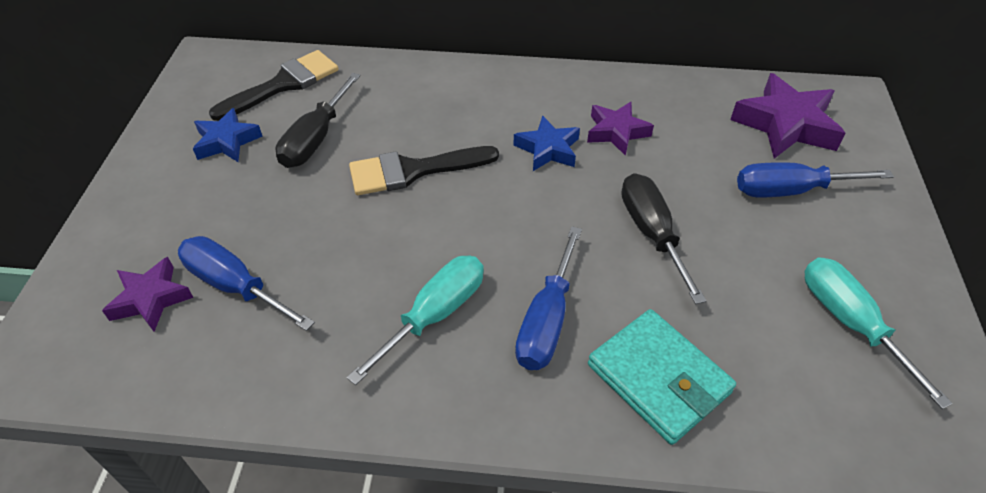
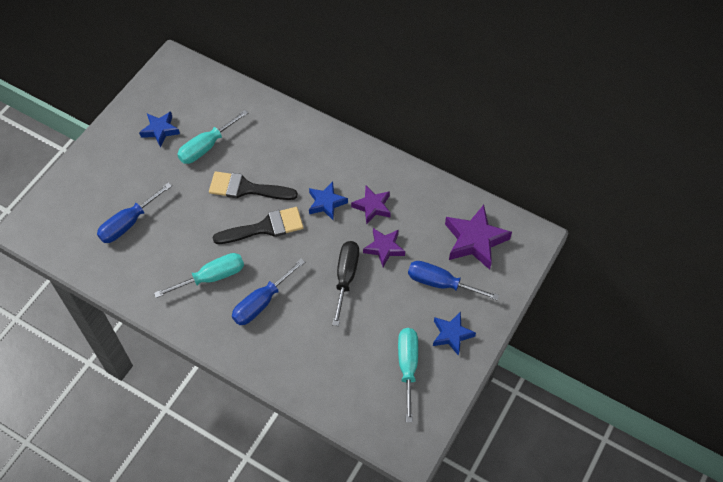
camera: 25 degrees right, 10 degrees up
(151, 299) = (89, 214): purple star -> purple star (384, 248)
(235, 286) = (128, 223): blue screwdriver -> blue screwdriver turned 105 degrees counterclockwise
(283, 84) = (207, 99): black brush -> black brush (265, 227)
(315, 139) = (206, 147): black screwdriver -> turquoise screwdriver
(658, 378) = (294, 352): turquoise wallet -> none
(868, 251) = (451, 335): none -> blue star

